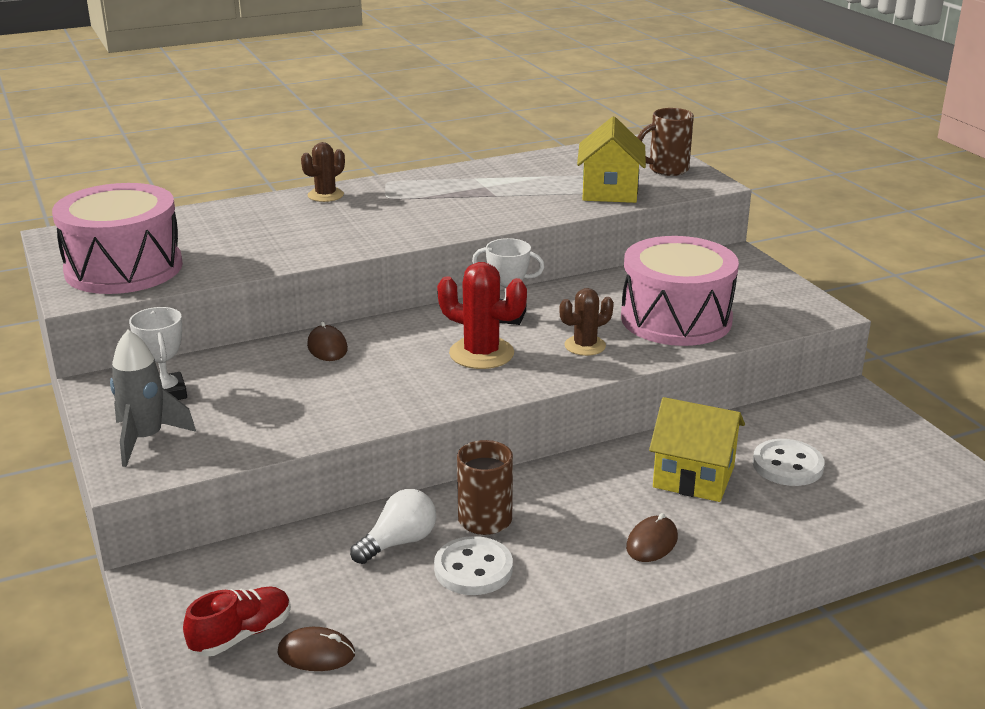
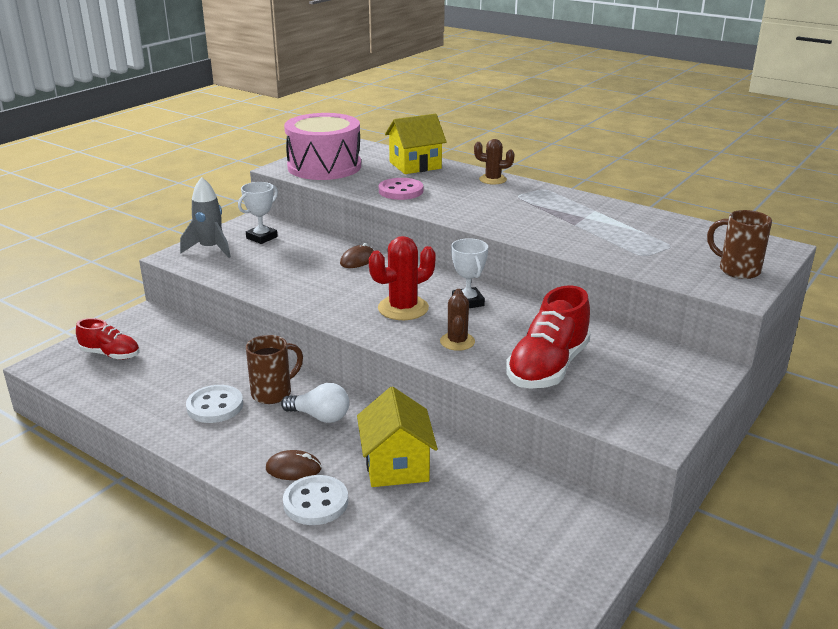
camera: 60 degrees right, 0 degrees up
(282, 246) = (401, 191): none -> pink button
(316, 653) = (105, 381): brown mouse -> none
(399, 542) = (225, 372): white light bulb -> white light bulb (320, 416)
(481, 353) = (403, 308): red cactus -> red cactus turned 60 degrees clockwise
(585, 346) = (457, 341): brown cactus -> brown cactus turned 60 degrees clockwise
(609, 191) = (650, 259): yellow house -> yellow house (415, 165)
(676, 319) = (548, 367): pink drum -> red shoe
(787, 465) = (457, 510): white button -> white button (316, 502)

